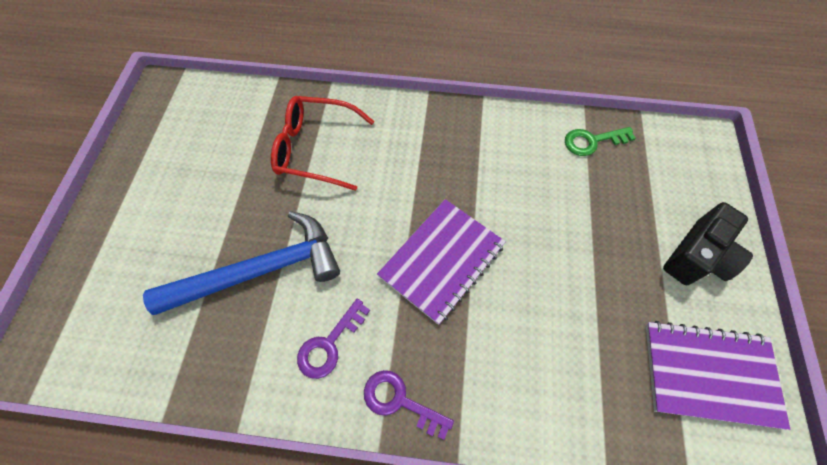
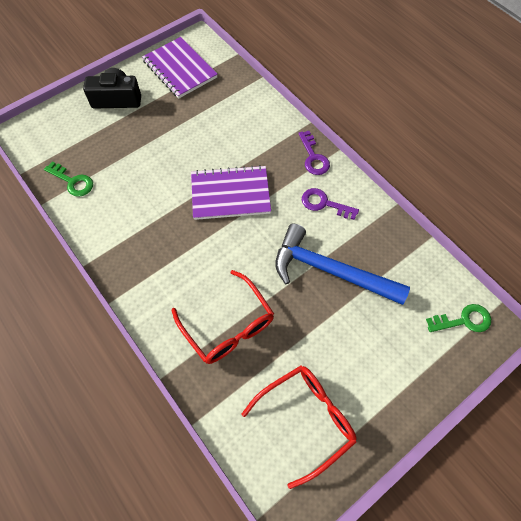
camera: 135 degrees left, 0 degrees up
(72, 339) = (463, 320): none -> green key
(190, 139) = (306, 419): none -> red glasses
(329, 344) = (324, 204): purple key -> purple key turned 150 degrees counterclockwise

